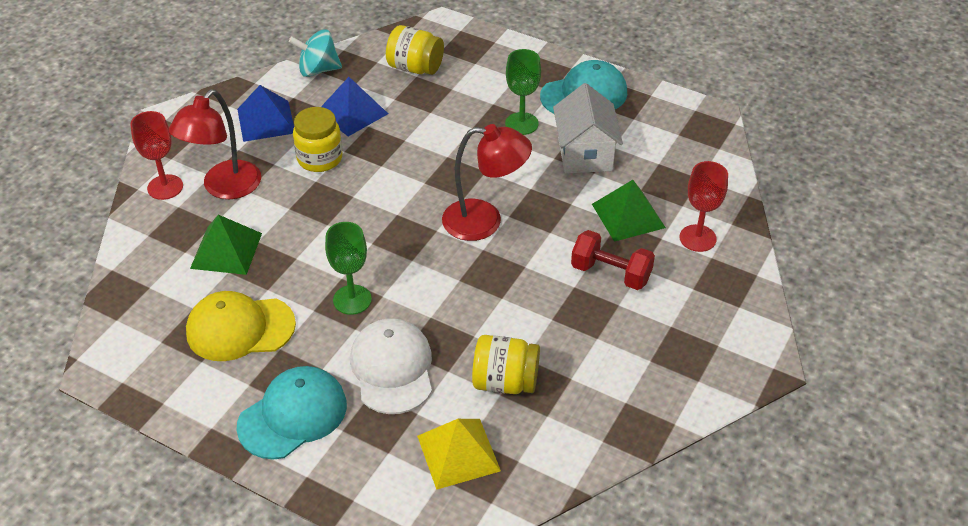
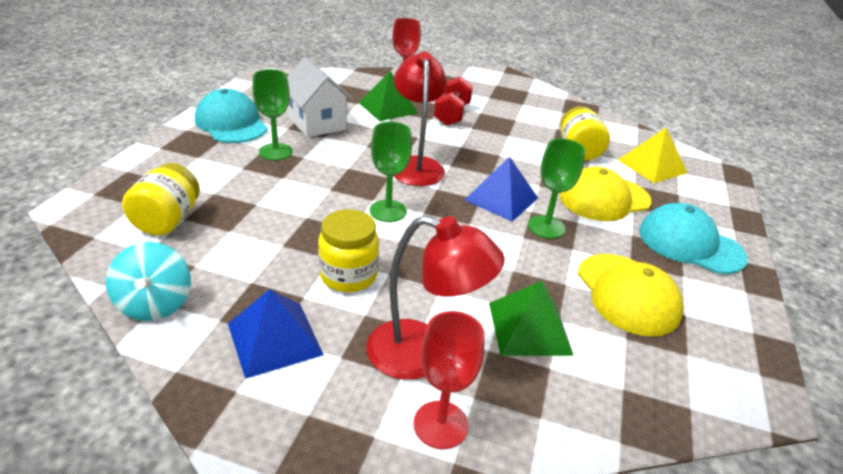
camera: 105 degrees left, 10 degrees down
(352, 112) = (256, 260): blue pyramid -> blue pyramid (501, 198)
(392, 368) = (604, 199): white cap -> yellow cap
(403, 190) = (388, 211): none -> green goblet
(585, 154) = (317, 123): white house -> white house turned 75 degrees clockwise

